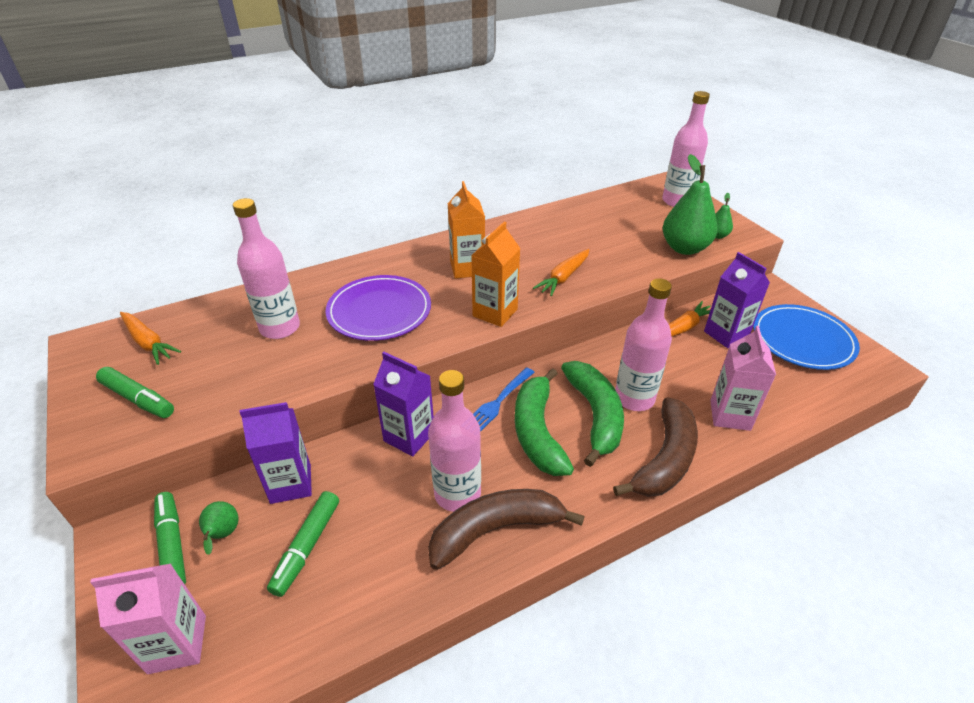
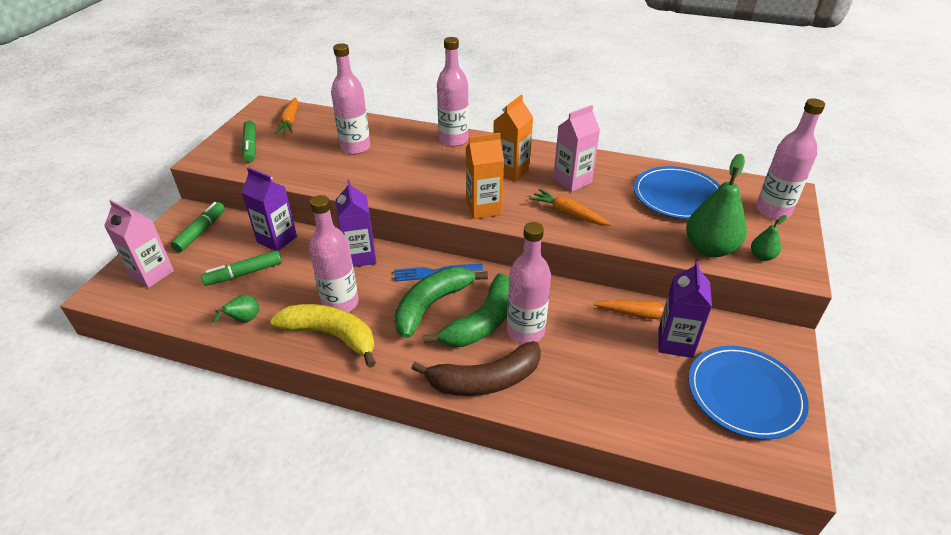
camera: 45 degrees right, 0 degrees up
(223, 535) = (222, 242): green pear -> green pear (244, 320)
(373, 267) = (453, 140): none -> pink bottle
(379, 311) = (418, 168): purple plate -> none
(496, 530) = (331, 336): brown banana -> yellow banana
(563, 277) = (568, 214): orange carrot -> orange carrot turned 45 degrees clockwise
(611, 222) = (678, 196): none -> blue plate
(730, 415) = (579, 393): pink carton -> pink carton (572, 181)

